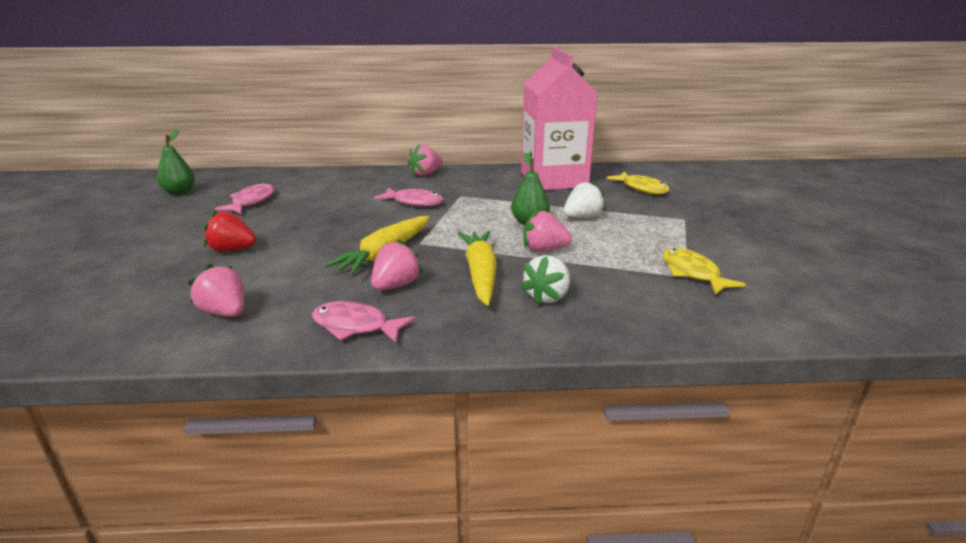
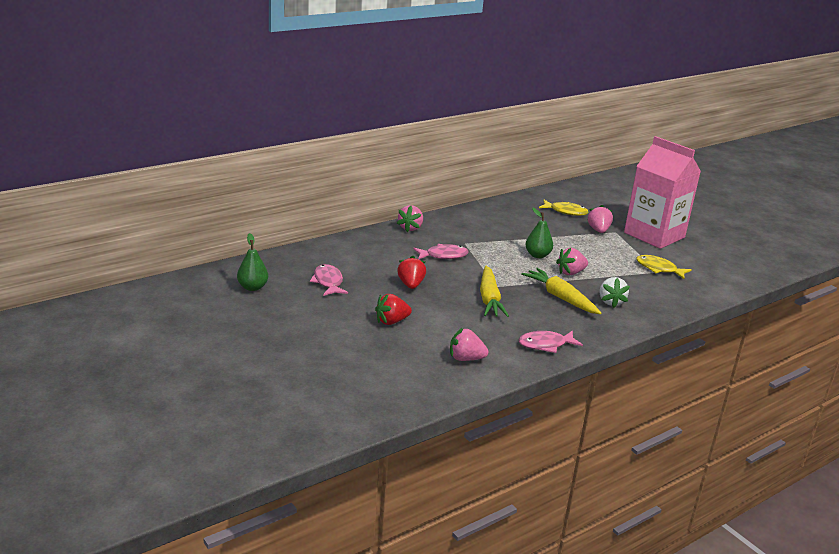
camera: 35 degrees left, 0 degrees up
(325, 220) = (411, 285): none -> red strawberry
(396, 285) = (528, 317): pink strawberry -> pink strawberry (598, 230)
(554, 179) = (504, 215): pink carton -> pink carton (654, 235)
(582, 217) = (561, 244): white strawberry -> none

